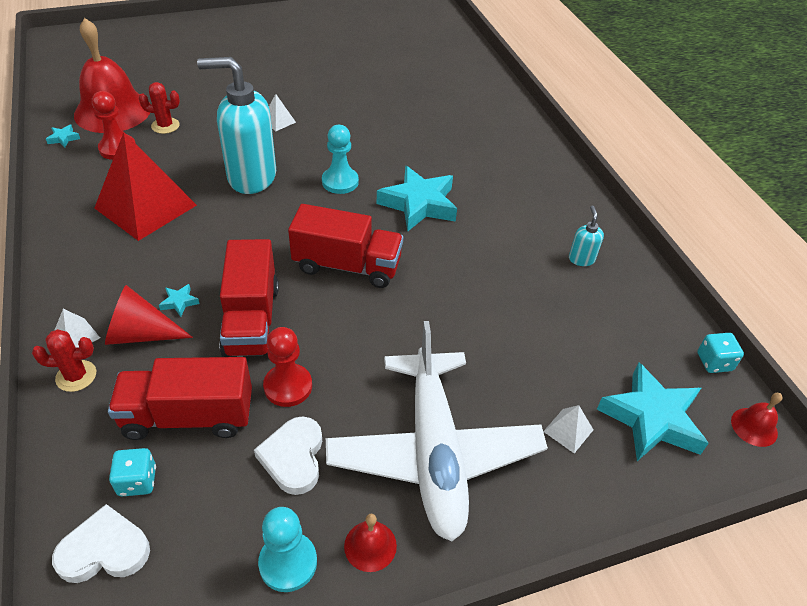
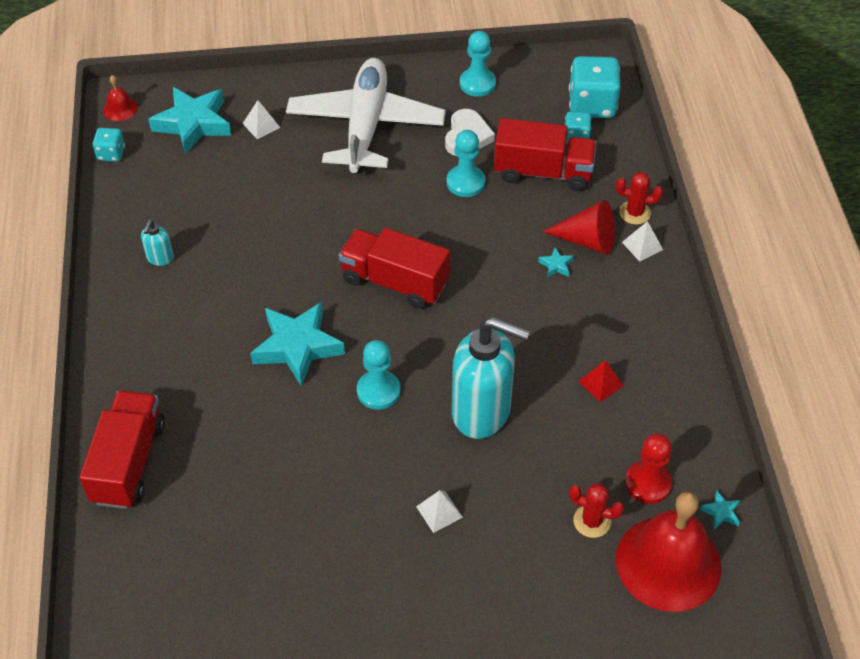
camera: 165 degrees left, 5 degrees up
(104, 550) = (592, 105): white heart -> turquoise dice
(145, 206) = (601, 383): red pyramid -> red pyramid, size x0.41
(251, 319) = (491, 240): red truck -> red truck (129, 462)
(288, 386) = (465, 182): red pawn -> turquoise pawn
(370, 545) = (424, 84): red bell -> none

